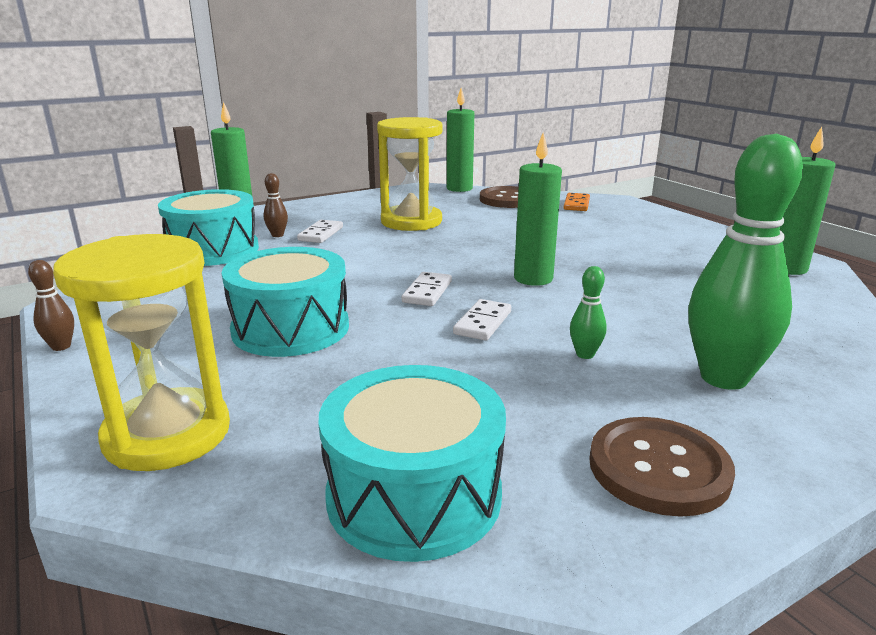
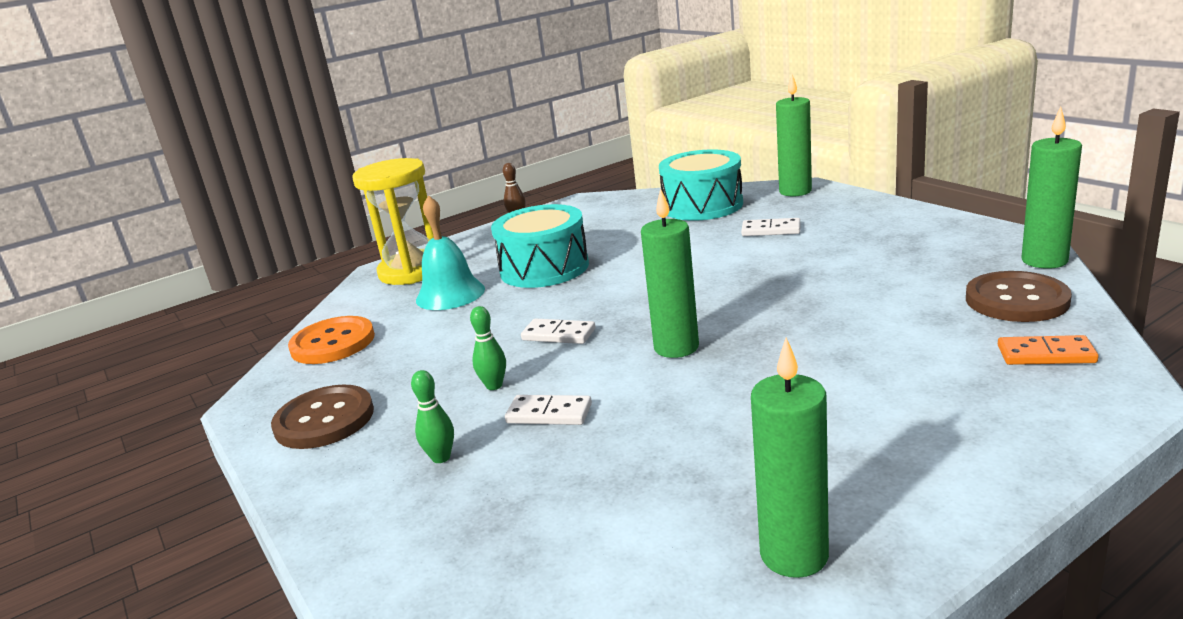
camera: 90 degrees right, 0 degrees up
(277, 235) = (756, 216): brown bowling pin -> none
(309, 392) = (450, 294): none -> turquoise bell
(411, 221) = (846, 260): yellow hourglass -> none
(414, 495) = (333, 343): turquoise drum -> orange button
(427, 292) = (626, 302): white domino -> white domino (549, 413)
(723, 378) = (441, 457): green bowling pin -> green bowling pin, size x0.42

